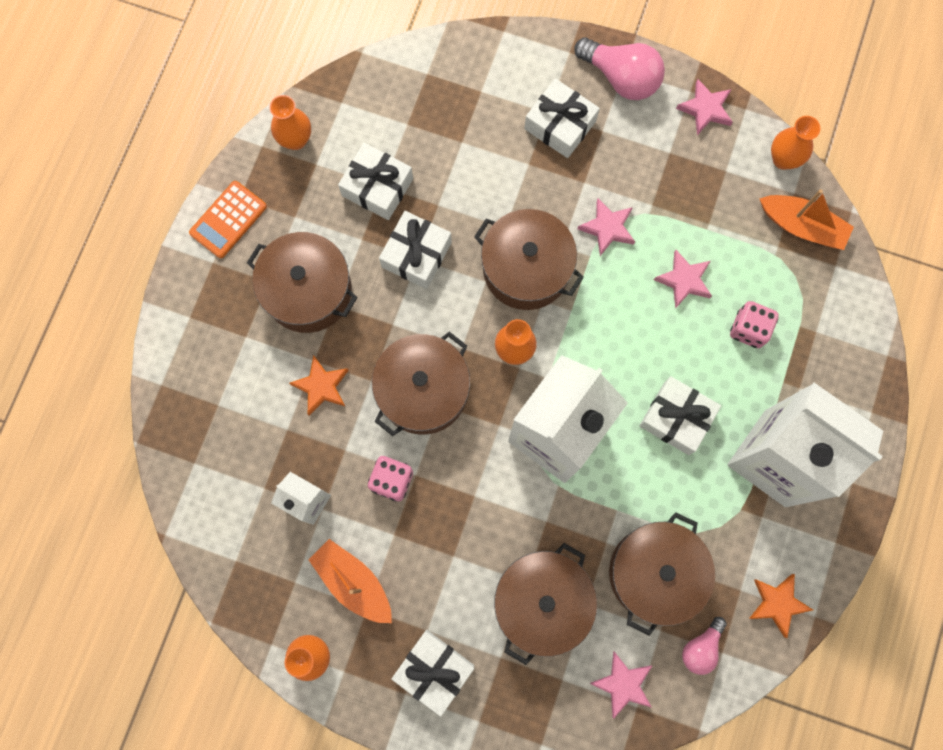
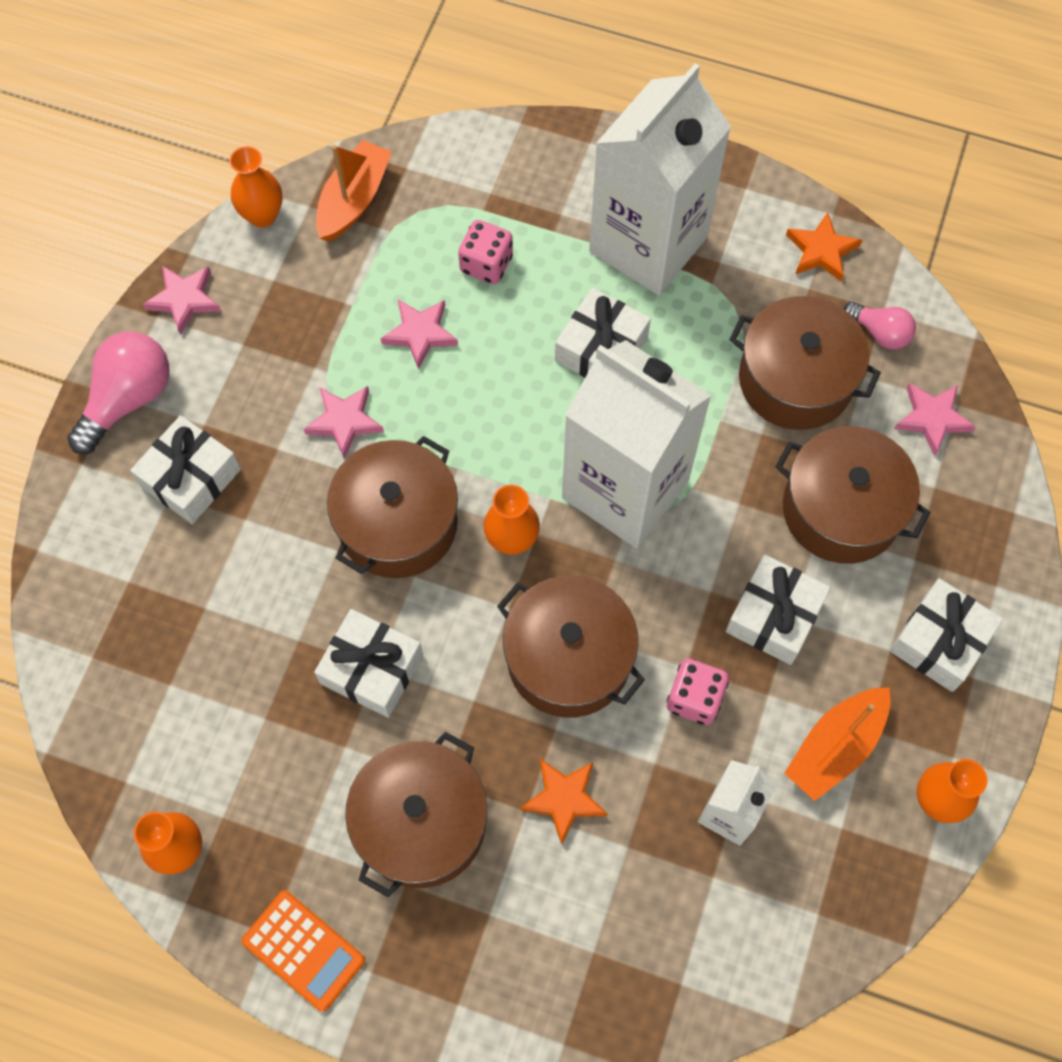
camera: 90 degrees left, 10 degrees down
(377, 187) = (266, 725): white gift -> white gift (774, 616)

